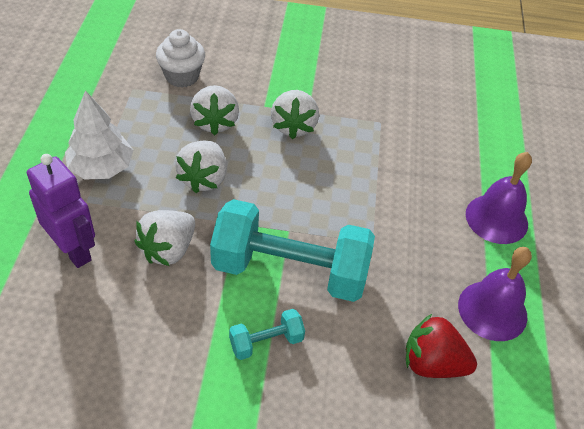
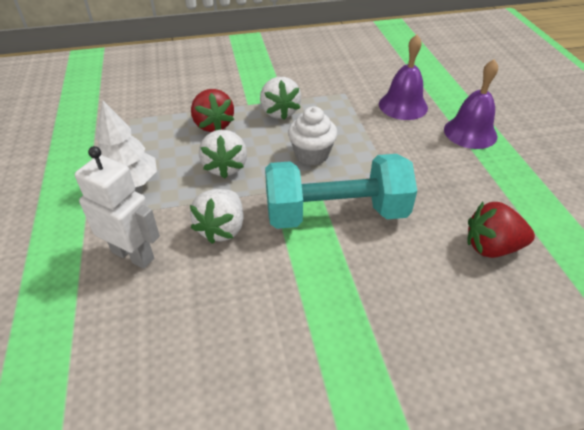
camera: 15 degrees left, 5 degrees down
(74, 250) = (133, 255): purple robot -> white robot
(182, 76) = (168, 101): white cupcake -> white cupcake (311, 155)
(215, 122) = (213, 125): white strawberry -> red strawberry
(266, 342) = (348, 275): turquoise dumbbell -> none
(492, 310) = (510, 194): purple bell -> purple bell (403, 106)

